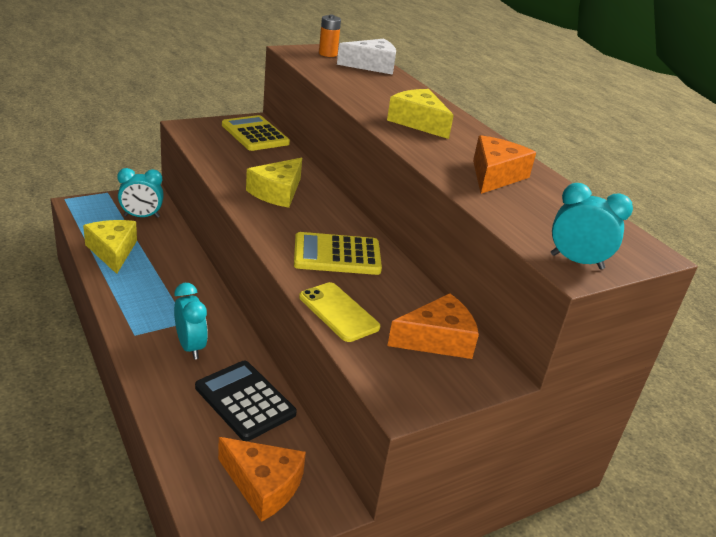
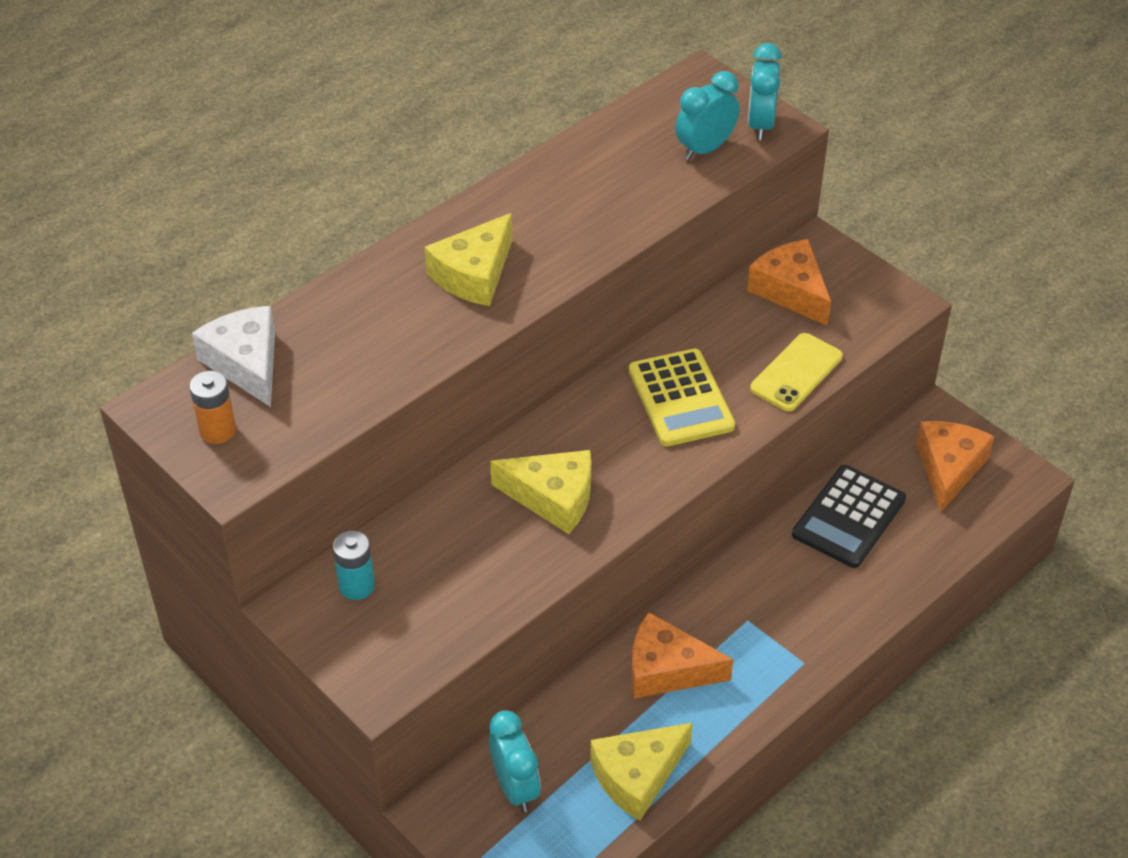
camera: 100 degrees left, 15 degrees up
(190, 347) = (792, 597): turquoise clock -> turquoise clock (705, 149)
(255, 134) = (356, 586): yellow calculator -> turquoise battery
(495, 175) = (599, 190): orange cheese -> orange cheese (667, 669)

